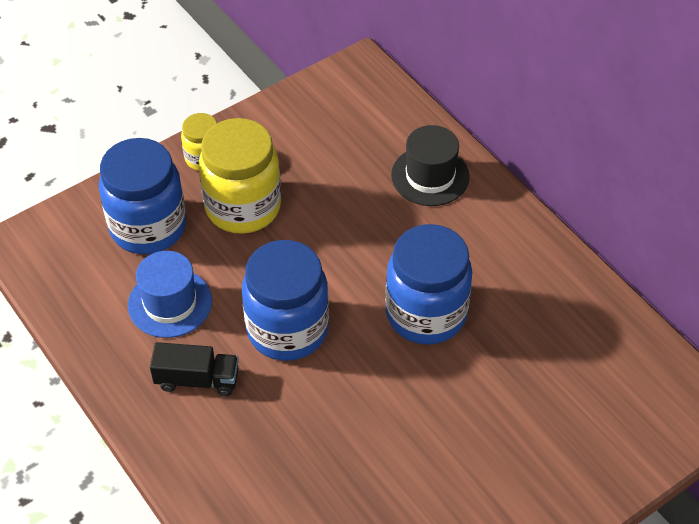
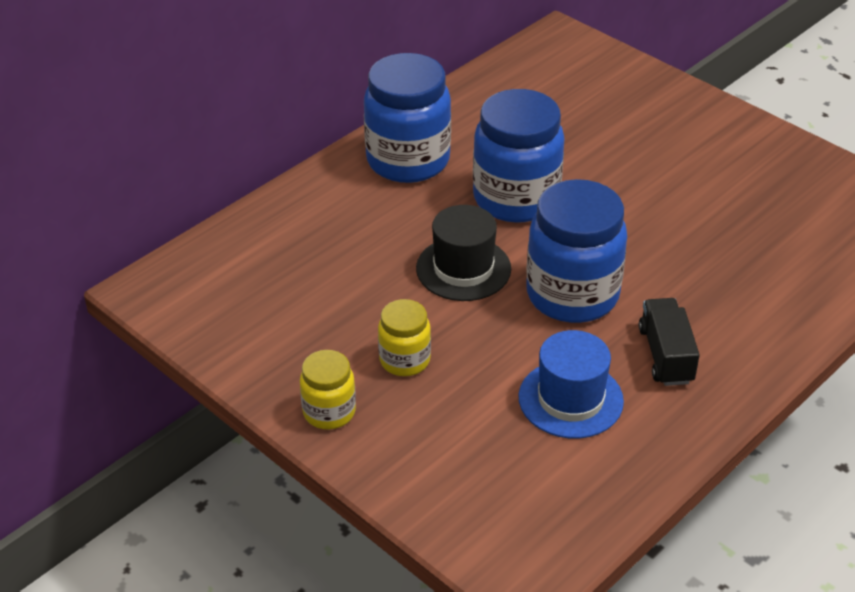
camera: 100 degrees left, 10 degrees down
(148, 227) = (459, 444): blue jar -> blue jar (408, 160)
(243, 207) = (404, 360): yellow jar -> yellow jar, size x0.52
(430, 176) = (323, 214): black hat -> black hat (463, 269)

